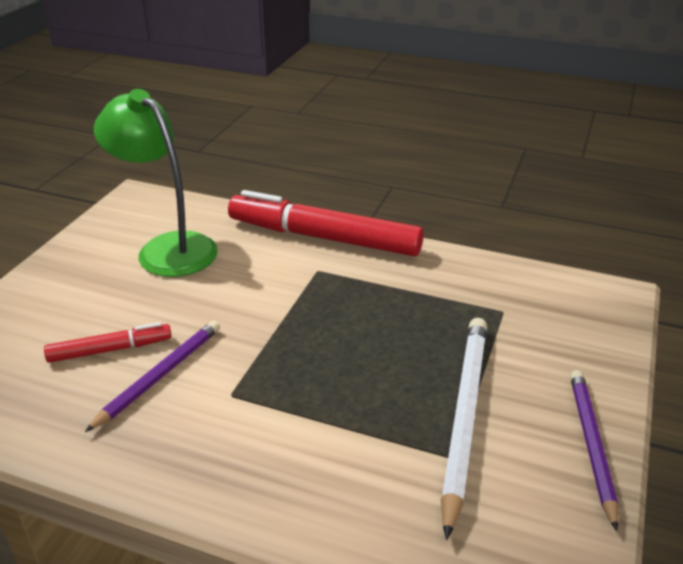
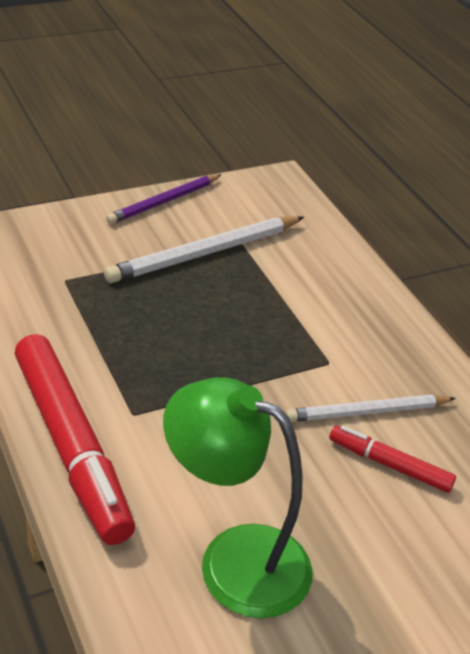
camera: 140 degrees left, 5 degrees up
(160, 376) = (367, 412): purple pencil -> white pencil
(167, 248) = (234, 559): green lamp -> green lamp turned 120 degrees clockwise

